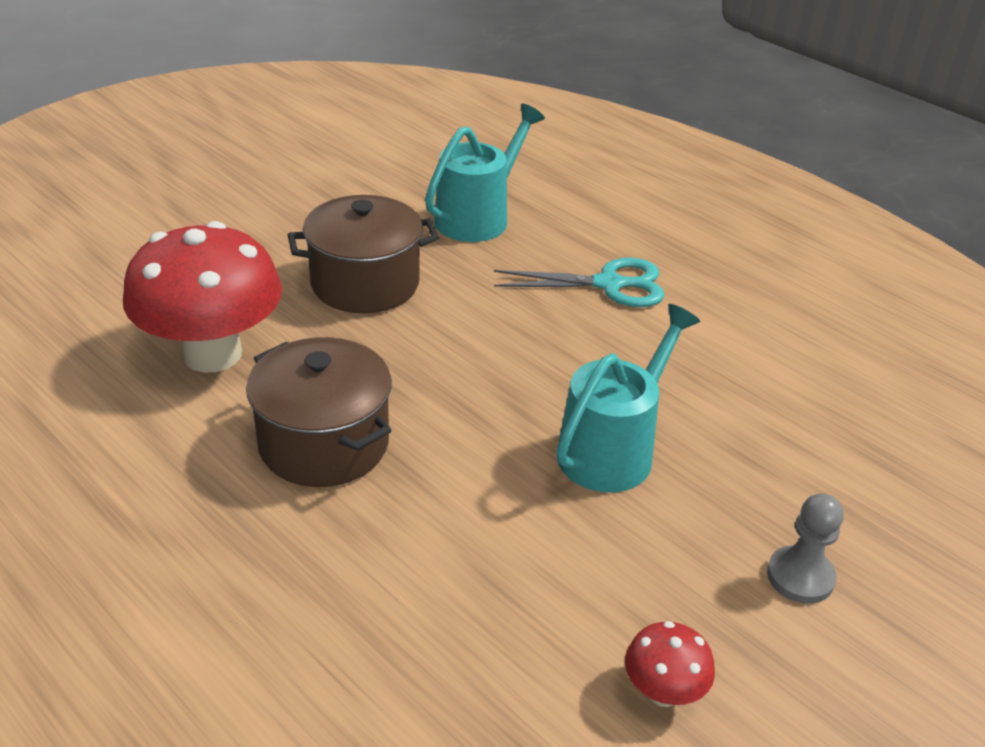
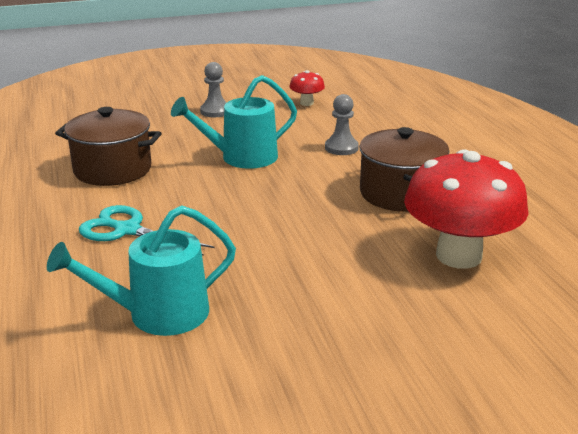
camera: 150 degrees left, 10 degrees down
(365, 283) = (313, 278): brown pot -> brown pot (113, 169)
(477, 533) = (341, 148): none -> grey pawn

